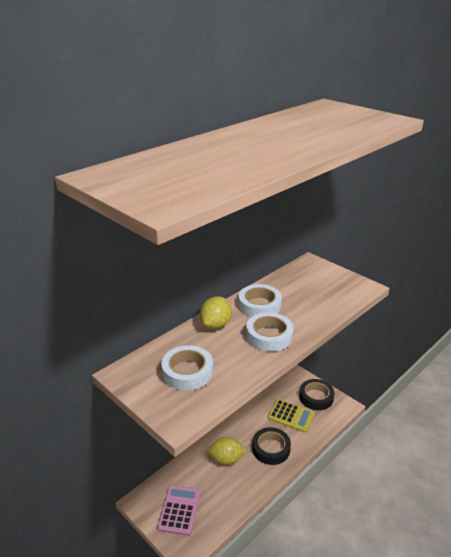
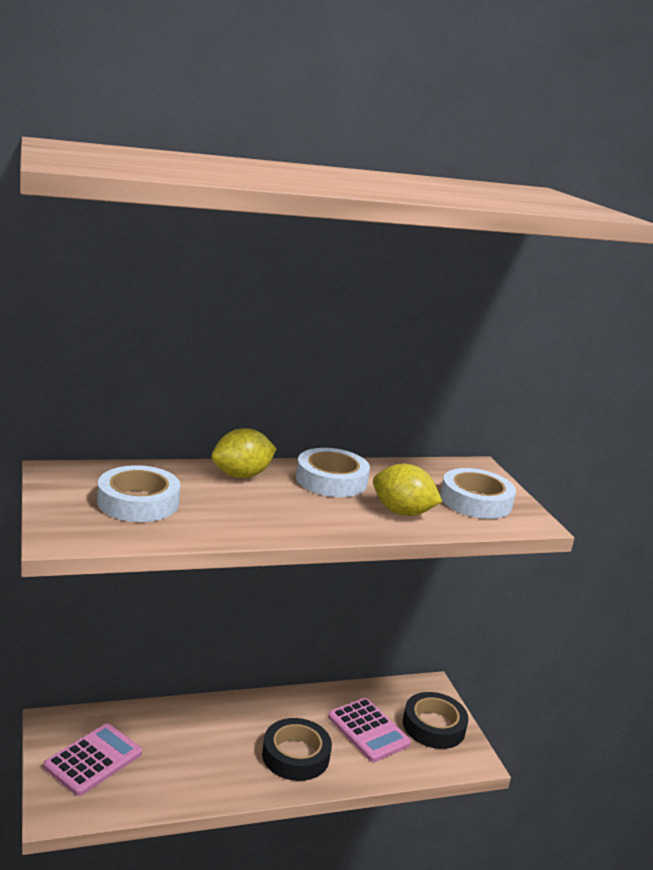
camera: 25 degrees right, 10 degrees down
(226, 459) = (217, 735): yellow lemon -> yellow lemon (402, 512)
(269, 336) = (299, 513): white tape -> white tape (475, 501)
(291, 416) = (368, 730): yellow calculator -> pink calculator

